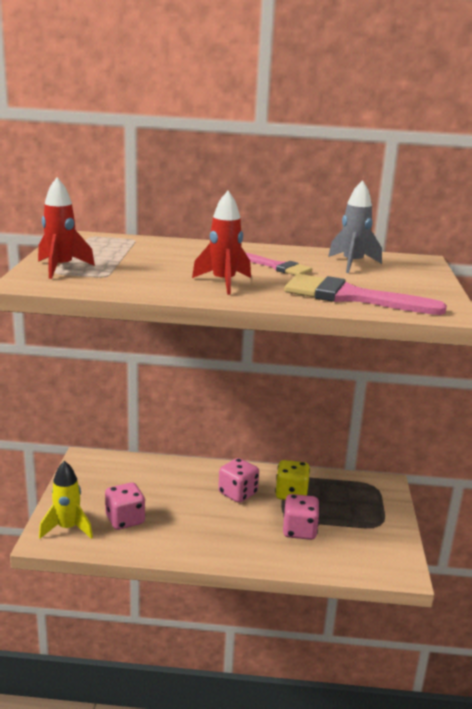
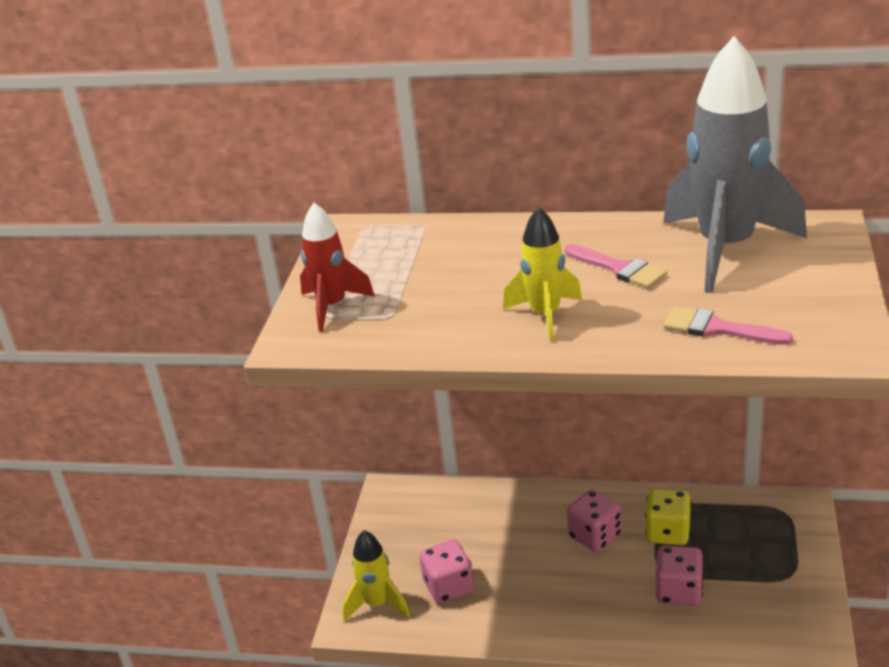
camera: 10 degrees right, 10 degrees up
(223, 283) = (545, 315): red rocket -> yellow rocket
(350, 297) = (717, 328): pink brush -> pink brush, size x0.59
(352, 264) = (726, 249): grey rocket -> grey rocket, size x1.90

